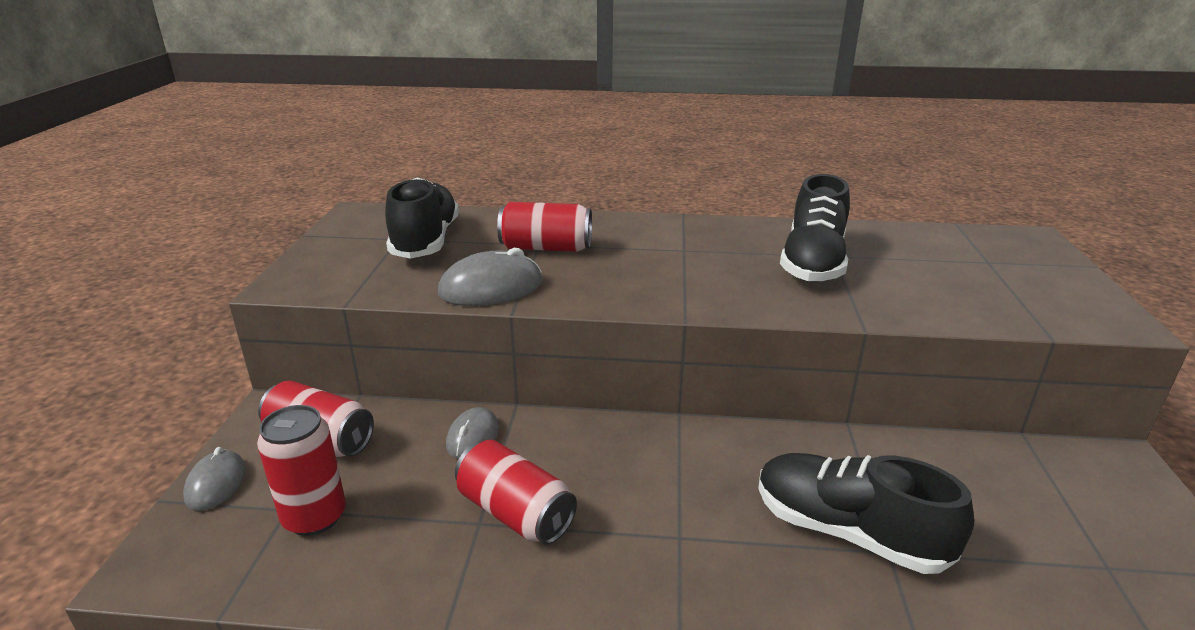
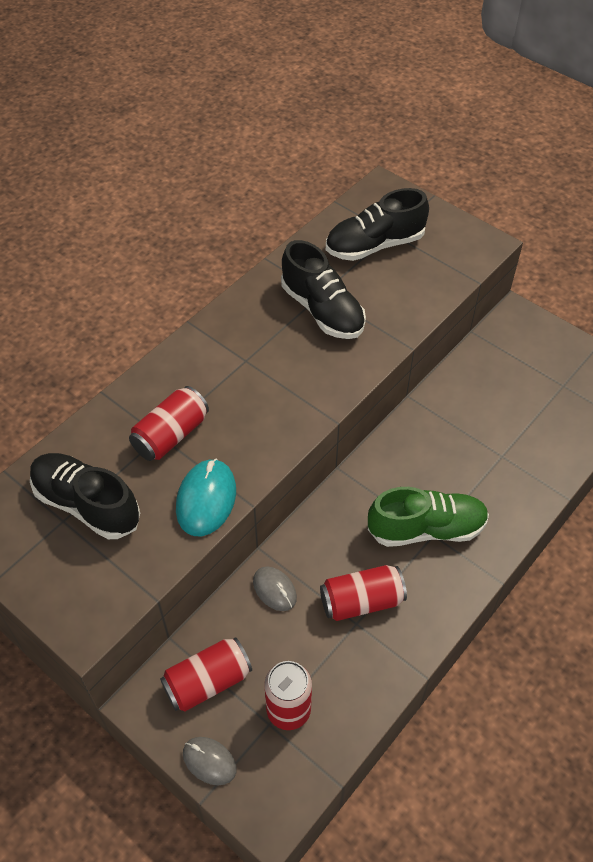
camera: 55 degrees left, 25 degrees up
(491, 288) = (206, 499): grey mouse -> turquoise mouse
(680, 525) = (426, 529): none -> green shoe
(848, 532) = (480, 461): black shoe -> black shoe (374, 245)

